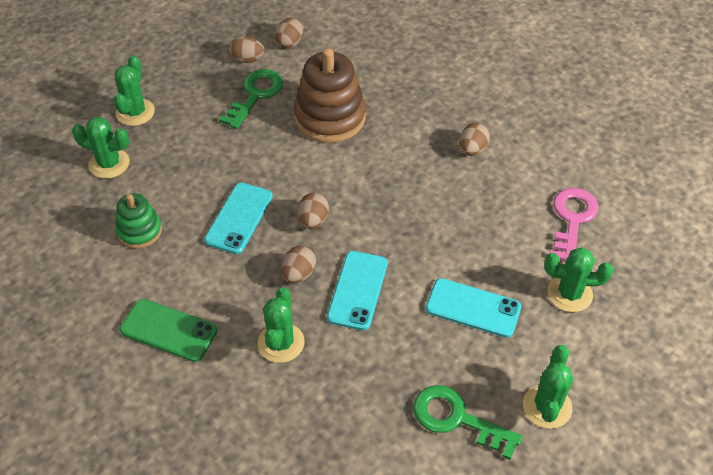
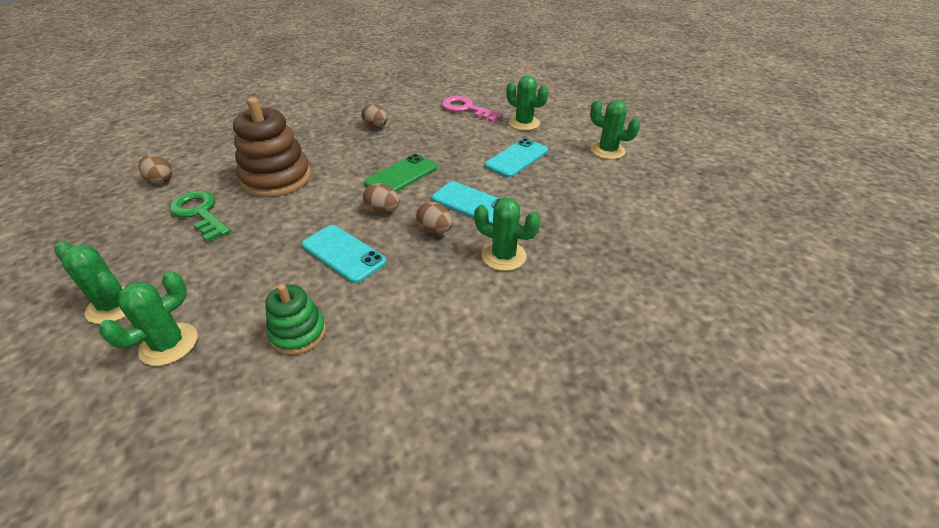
camera: 70 degrees left, 10 degrees down
(169, 330) = (450, 332): green phone -> green phone (401, 175)
(247, 60) = (147, 209): brown egg -> none
(457, 419) = (608, 185): green key -> none
(569, 294) = (524, 123): green cactus -> green cactus turned 75 degrees counterclockwise

